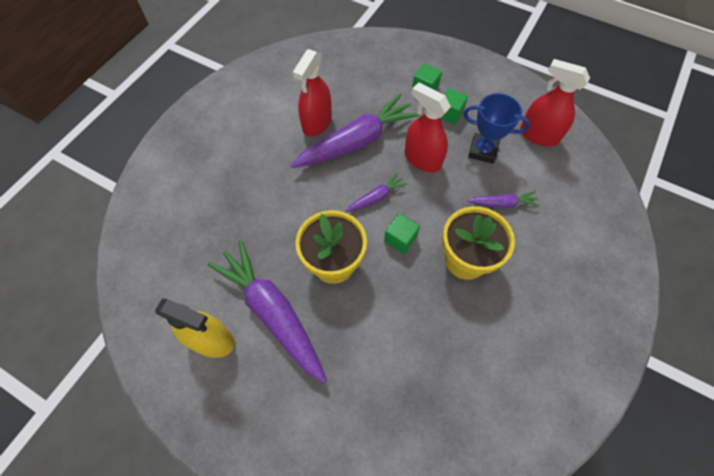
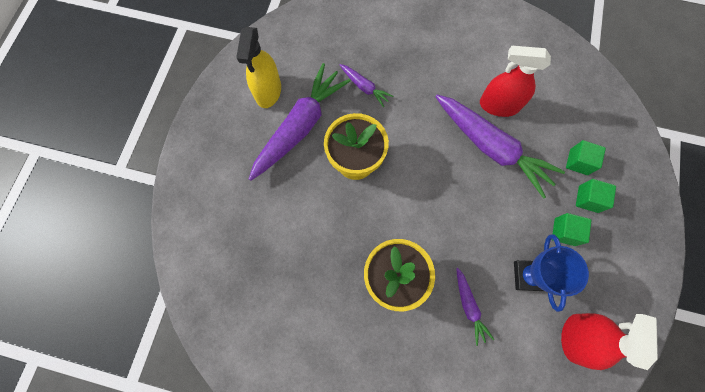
camera: 75 degrees right, 10 degrees up
(376, 197) = (433, 181): purple carrot -> purple carrot (364, 87)
(400, 239) = (396, 212): green cube -> green cube (578, 162)
(422, 159) = (493, 215): red spray bottle -> none

